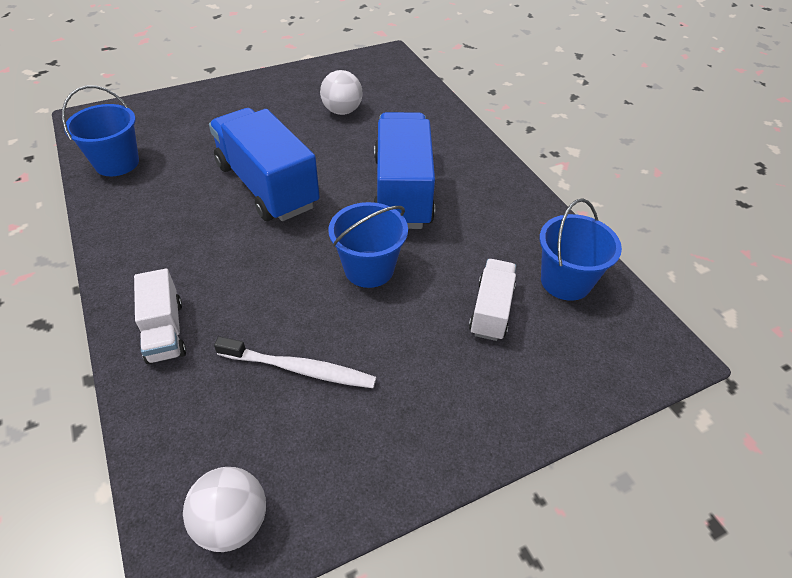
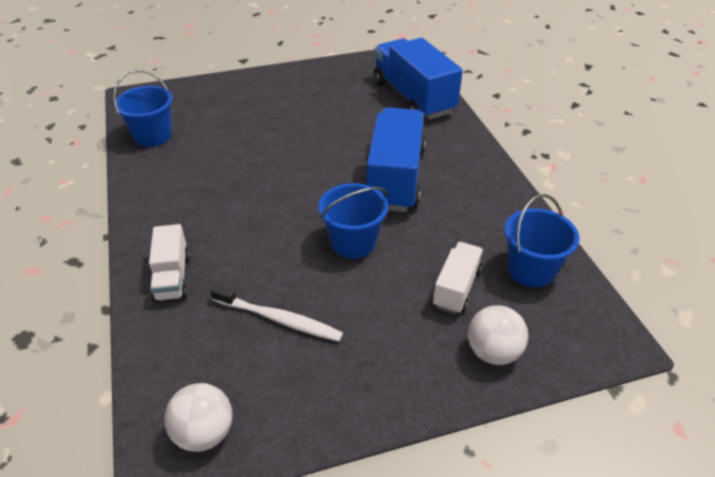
camera: 10 degrees right, 5 degrees down
(267, 186) = (276, 164): blue truck -> blue truck (413, 97)
(342, 111) = (353, 104): white ball -> white ball (493, 352)

